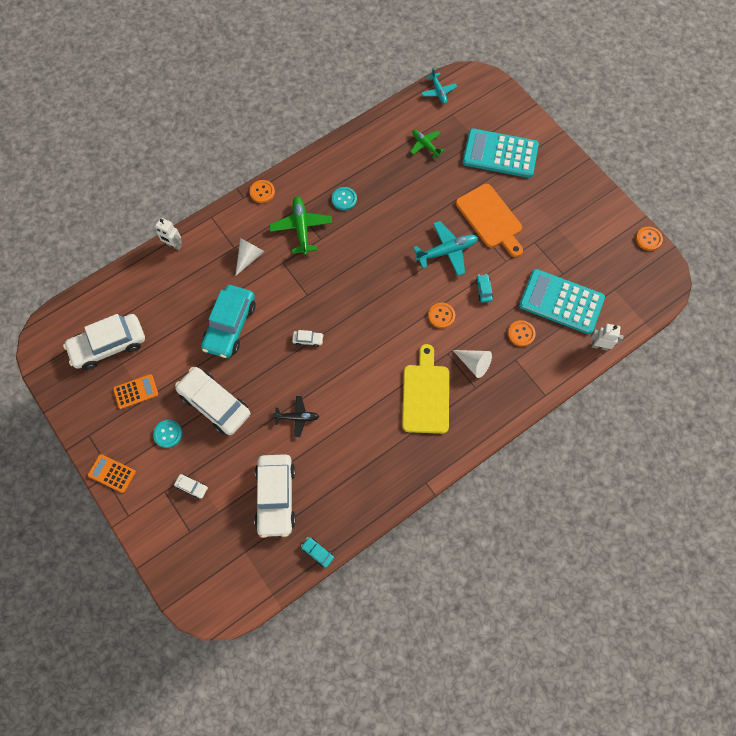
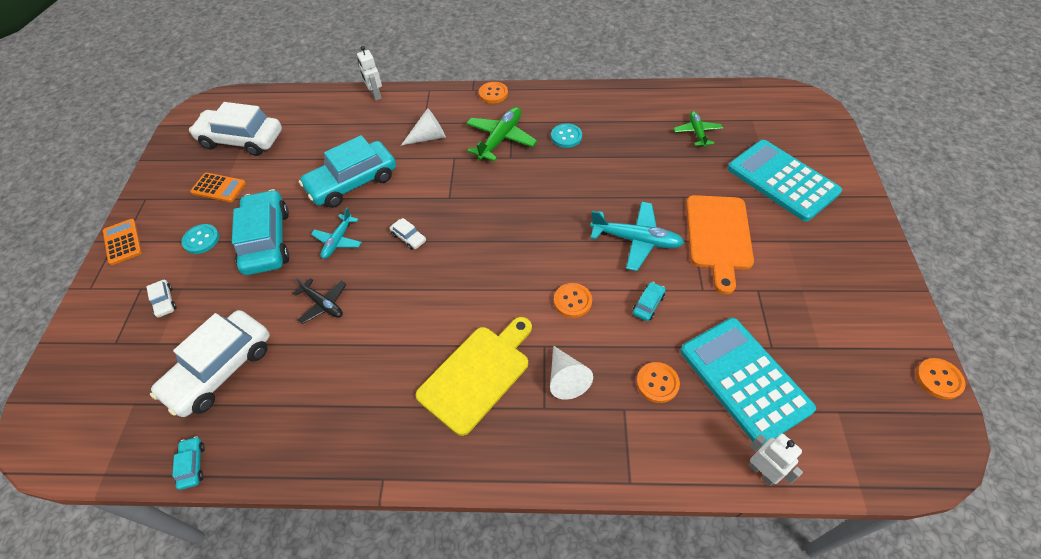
camera: 40 degrees right, 15 degrees down
(215, 404) = (266, 240): white car -> turquoise car
(438, 92) = (751, 95): turquoise plane -> turquoise plane (338, 241)

